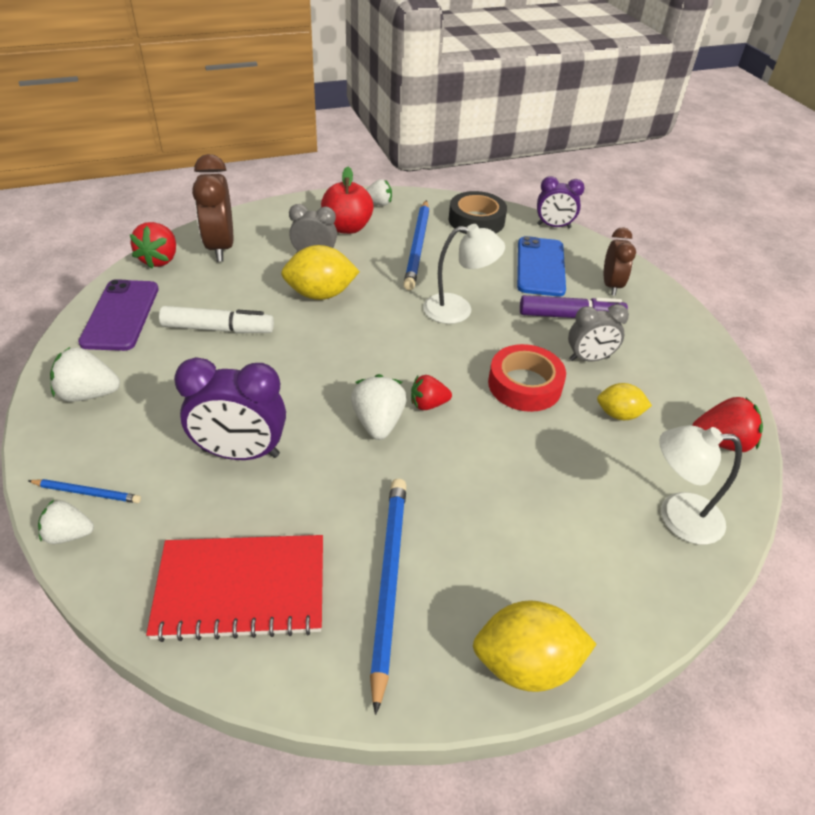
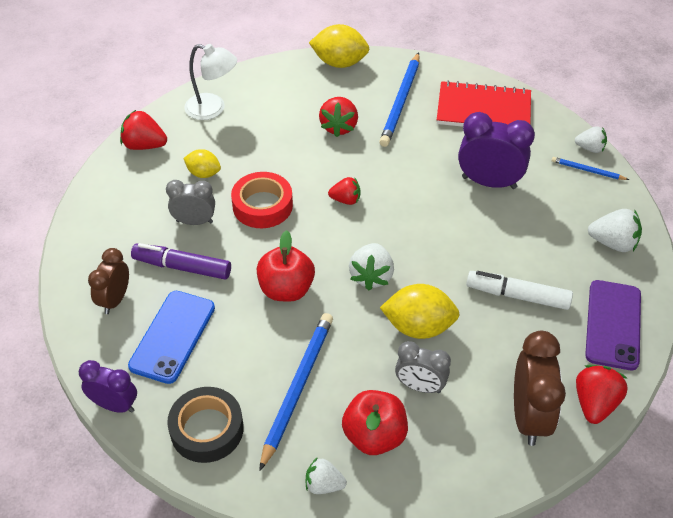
camera: 165 degrees left, 5 degrees up
(378, 423) = (387, 191): white strawberry -> white strawberry (371, 276)
(458, 309) = (286, 289): white lamp -> red apple
(475, 513) = (339, 127): none -> red strawberry

